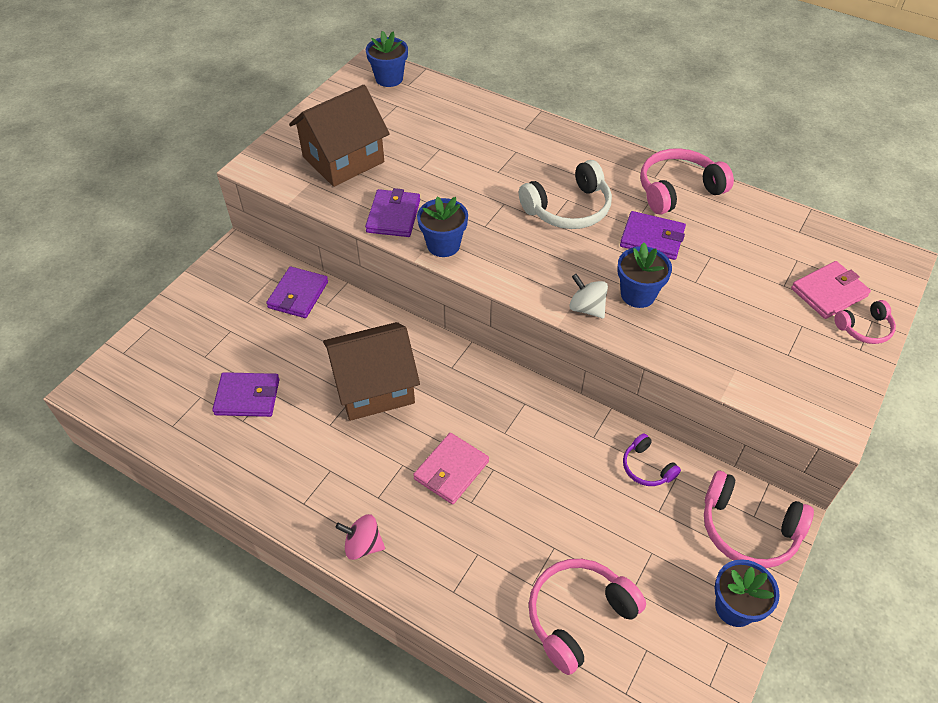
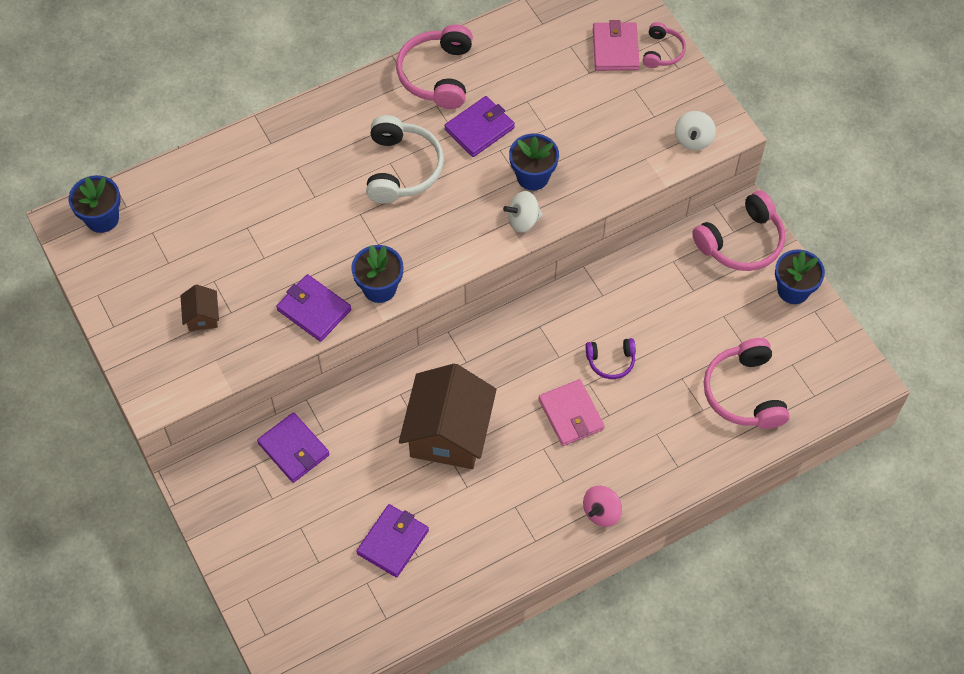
camera: 60 degrees left, 10 degrees up
(343, 159) = (202, 316): brown house -> brown house, size x0.43
(647, 467) = (652, 275): purple headphones -> purple headphones (611, 361)
(794, 398) = (693, 139): none -> white spinning top

